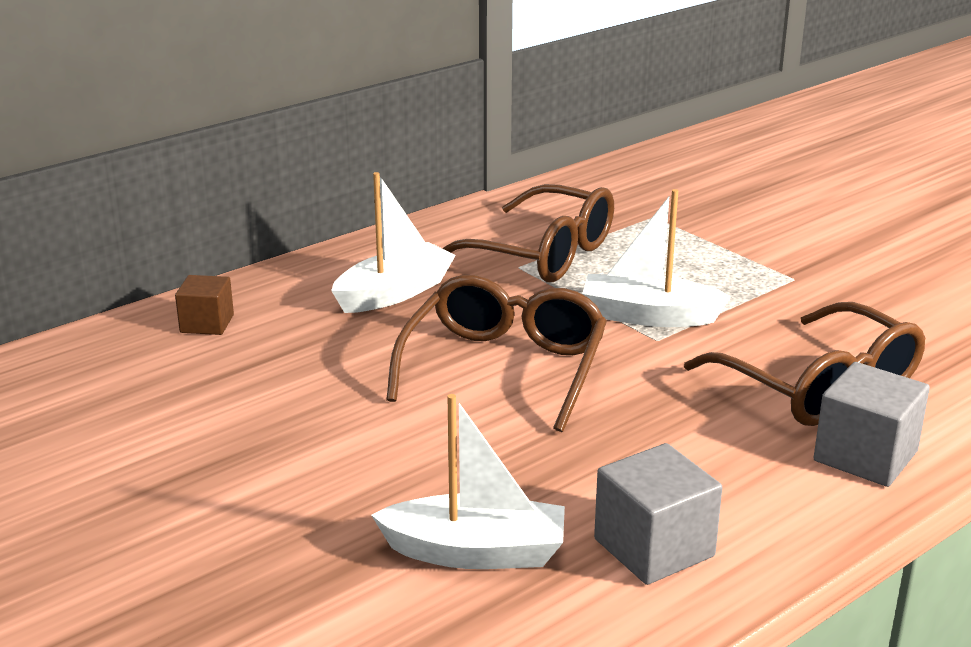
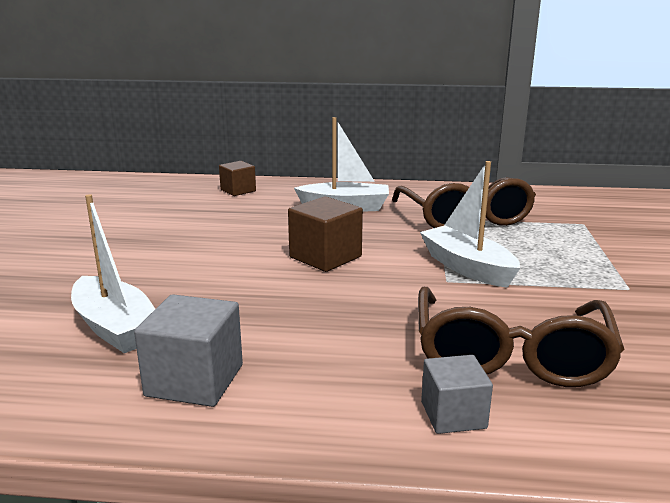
camera: 45 degrees right, 5 degrees down
(504, 367) = (325, 257): brown glasses -> brown cube
(865, 456) = (453, 415): grey cube -> grey cube, size x0.65

